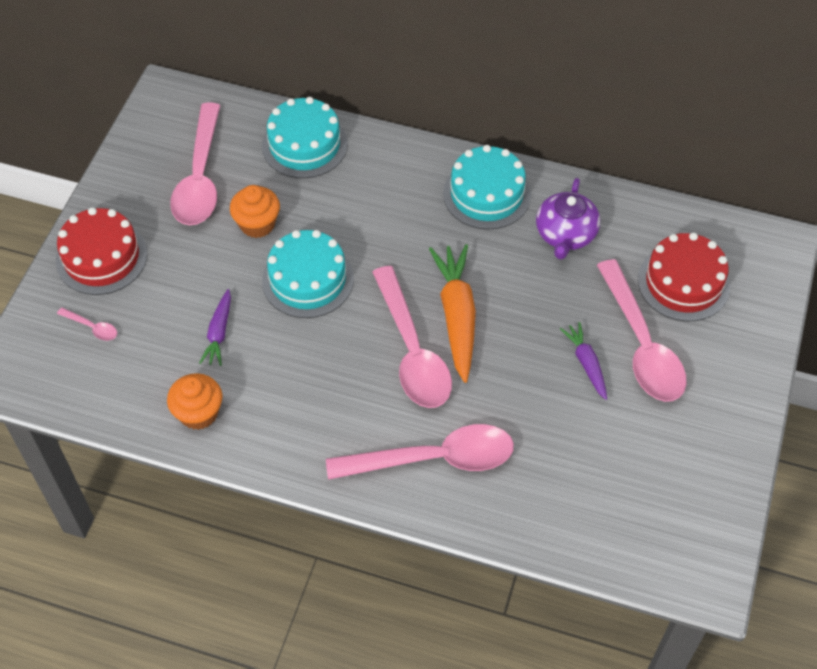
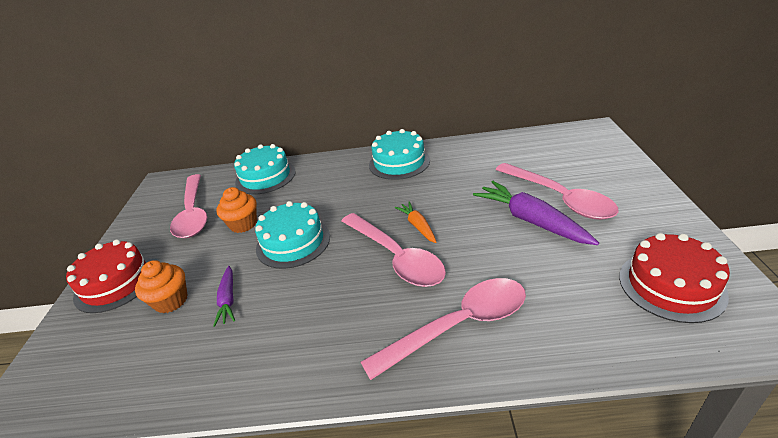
camera: 15 degrees left, 20 degrees down
(92, 327) = (107, 335): pink spoon -> none
(198, 413) = (222, 369): orange cupcake -> orange cupcake (171, 301)
(456, 316) = (418, 226): orange carrot -> orange carrot, size x0.55
(565, 235) = (463, 164): purple teapot -> none
(586, 363) = (531, 221): purple carrot -> purple carrot, size x1.81
(683, 283) = (556, 161): red cake -> red cake (671, 285)

